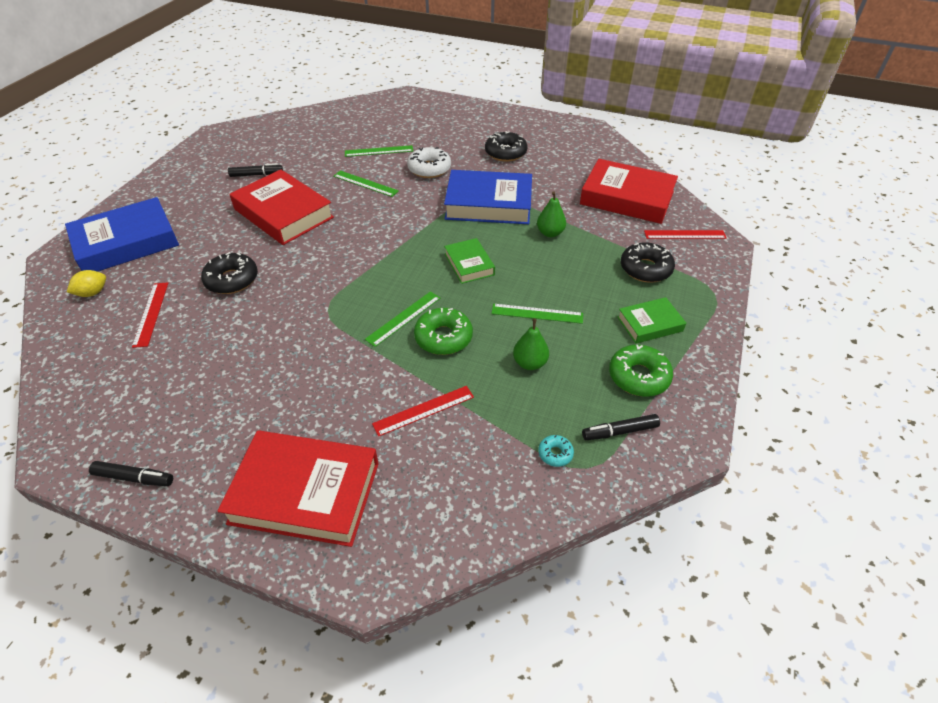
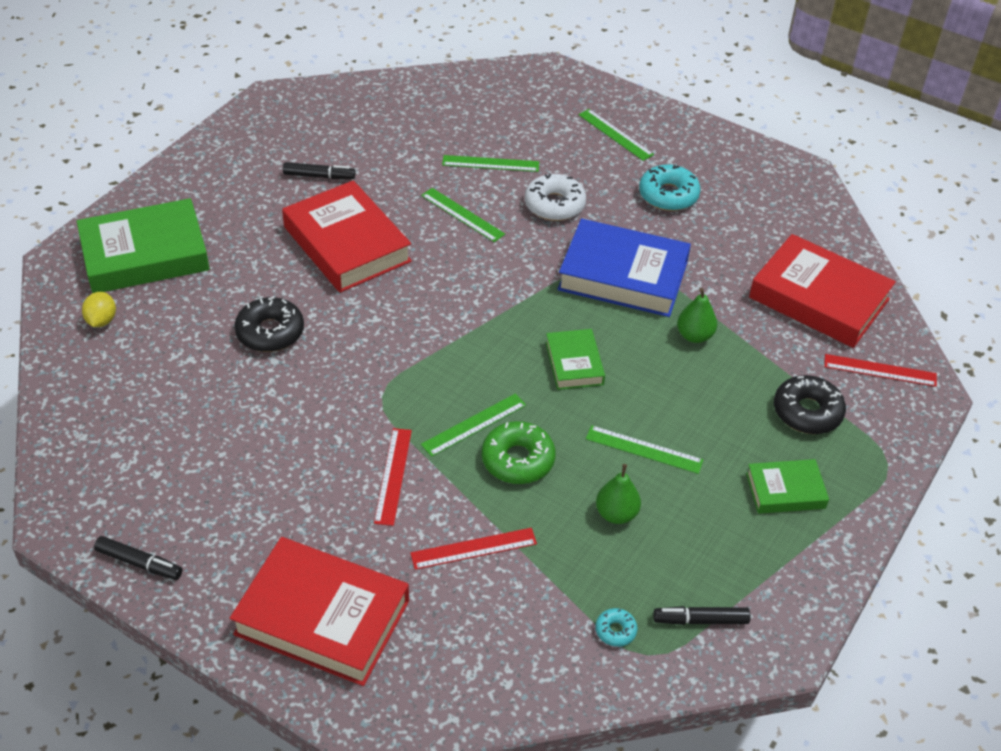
camera: 10 degrees right, 0 degrees up
(92, 293) = (102, 320): yellow lemon -> yellow lemon turned 60 degrees counterclockwise
(126, 242) = (145, 254): blue book -> green book
(151, 313) = (169, 362): red ruler -> red ruler (393, 476)
(460, 124) = (615, 134): none -> green ruler
(505, 153) = (668, 195): black donut -> turquoise donut
(638, 376) = (747, 557): green donut -> none

